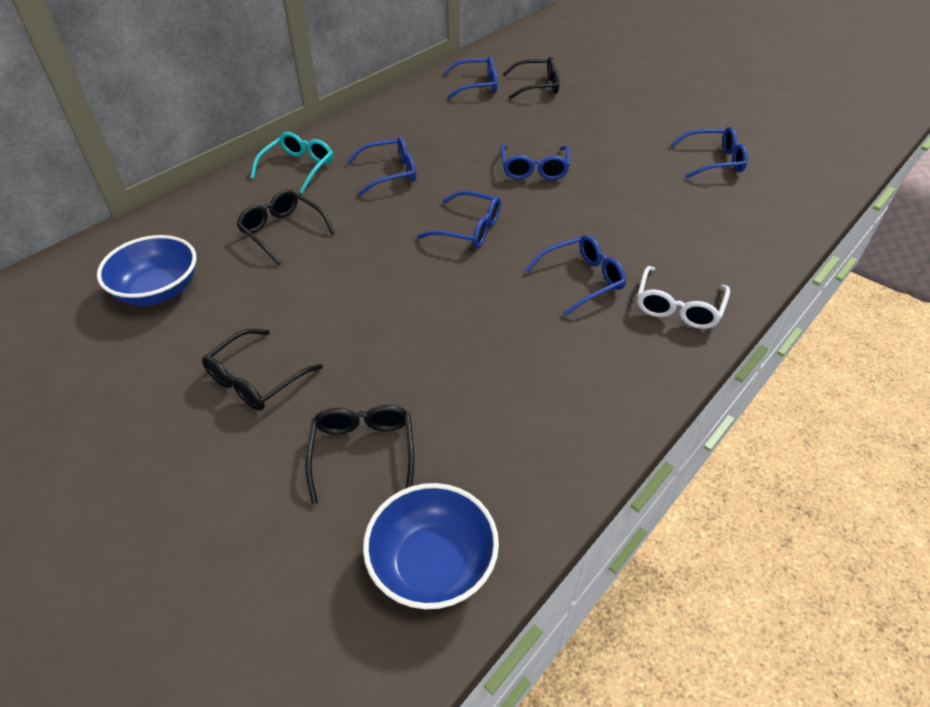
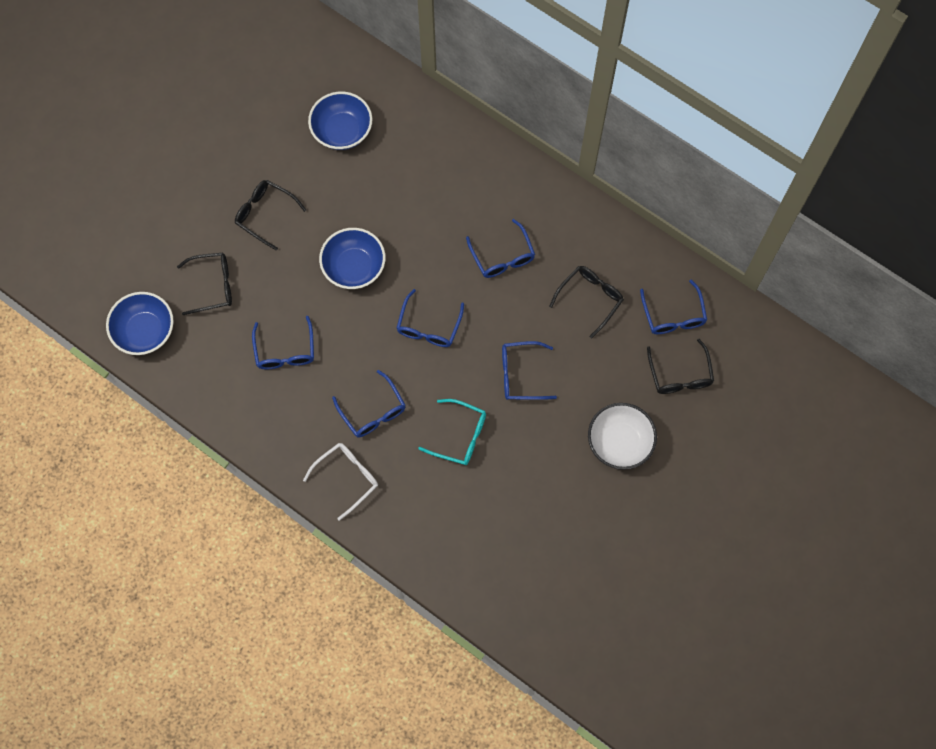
camera: 85 degrees right, 25 degrees up
(282, 231) = (414, 192): black glasses -> black glasses (590, 298)
(298, 167) = (503, 183): turquoise glasses -> turquoise glasses (460, 436)
(372, 288) = (354, 267): none -> blue bowl
(607, 119) = (619, 442): none -> white bowl
(678, 307) = (347, 477): white glasses -> white glasses turned 120 degrees clockwise
(714, 161) = (551, 535): blue glasses -> blue glasses (285, 351)

